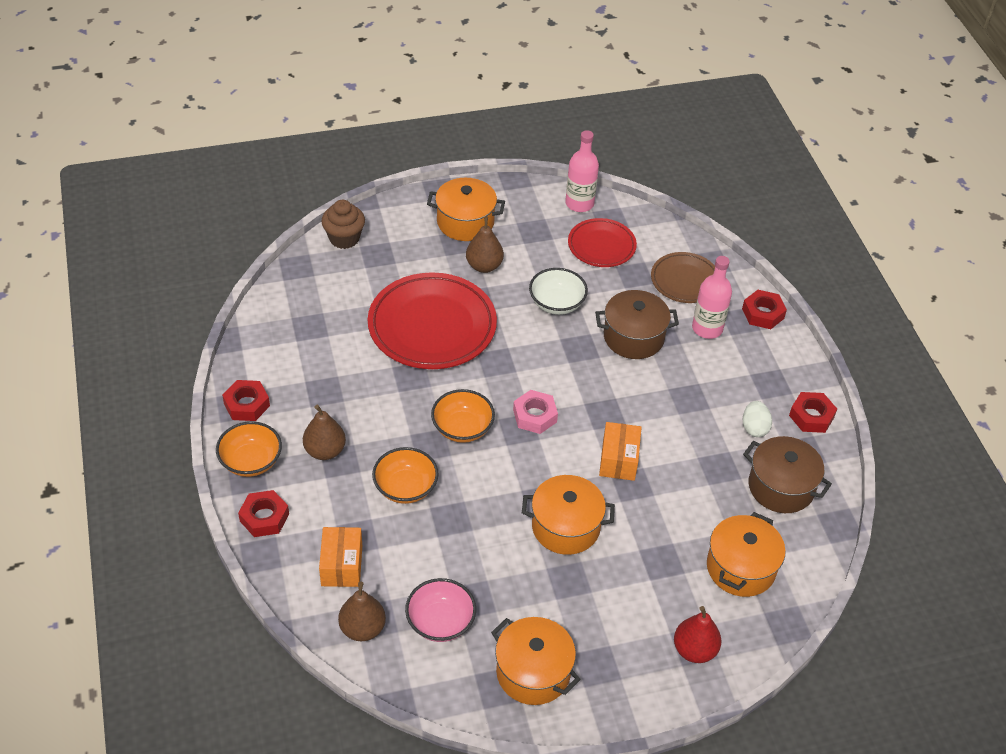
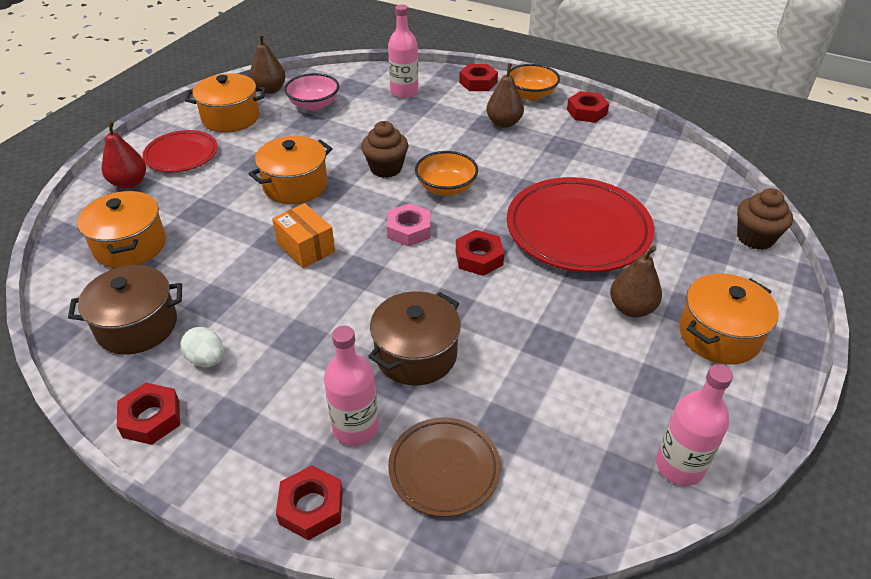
camera: 135 degrees right, 5 degrees down
(341, 565) = (404, 92): orange box -> pink bottle
(362, 628) = (352, 80): brown pear -> brown pear (270, 90)
(405, 487) = (428, 138): orange bowl -> none
(478, 485) = (386, 168): none -> brown cupcake
(520, 360) = (479, 258): none -> red nut
(556, 303) = (524, 328): white bowl -> none
(601, 246) = (579, 430): red plate -> red plate (181, 155)

